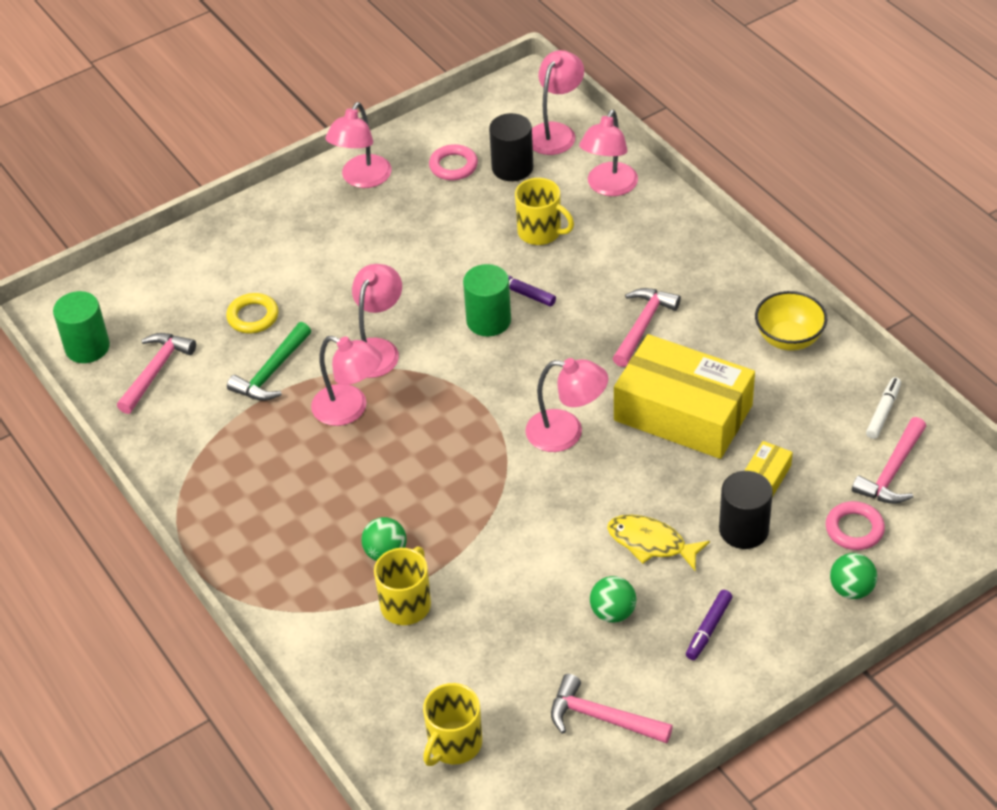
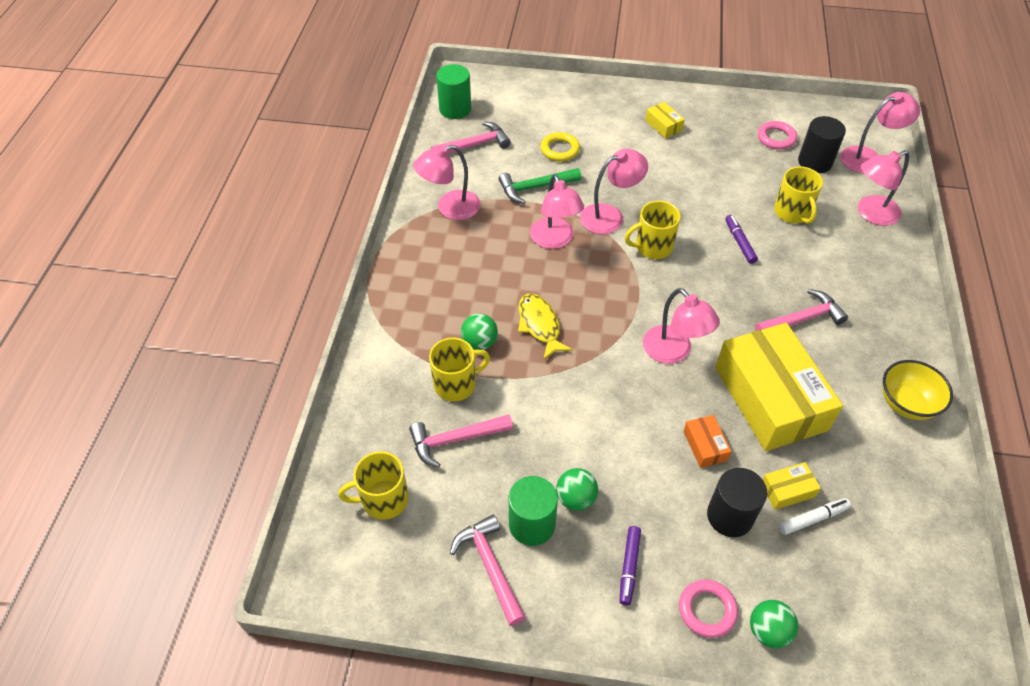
camera: 40 degrees right, 5 degrees up
(331, 223) = (663, 125): none -> yellow box
(362, 179) = (709, 112): pink lamp -> pink lamp (450, 208)
(448, 351) = (652, 247): none -> yellow mug
(488, 320) = (698, 245): green cylinder -> green cylinder (532, 524)
(651, 543) = (652, 471): yellow fish -> yellow fish (540, 325)
(671, 491) = (705, 446): none -> orange box
(708, 629) = (629, 567): purple marker -> purple marker turned 60 degrees counterclockwise
(854, 529) = (818, 586): pink ring -> pink ring (707, 610)
(883, 412) = (932, 514): white marker -> white marker (813, 519)
(892, 472) = (894, 566): pink hammer -> pink hammer (455, 440)

